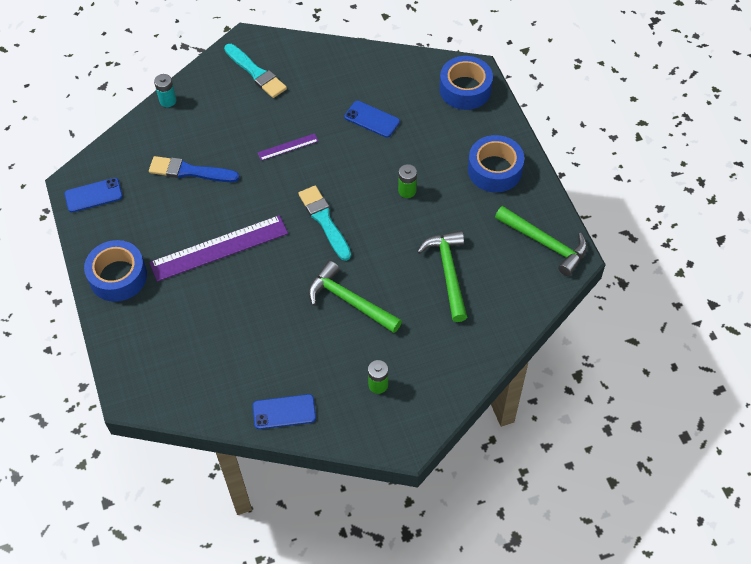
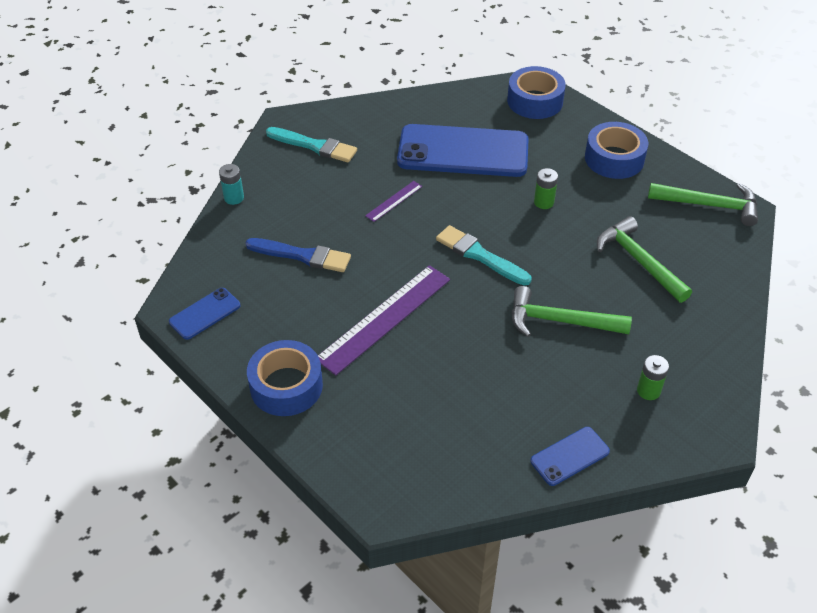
camera: 25 degrees left, 10 degrees down
(190, 171) = (302, 256): blue brush -> blue brush turned 150 degrees counterclockwise
(372, 119) = (463, 152): blue phone -> blue phone, size x2.20

